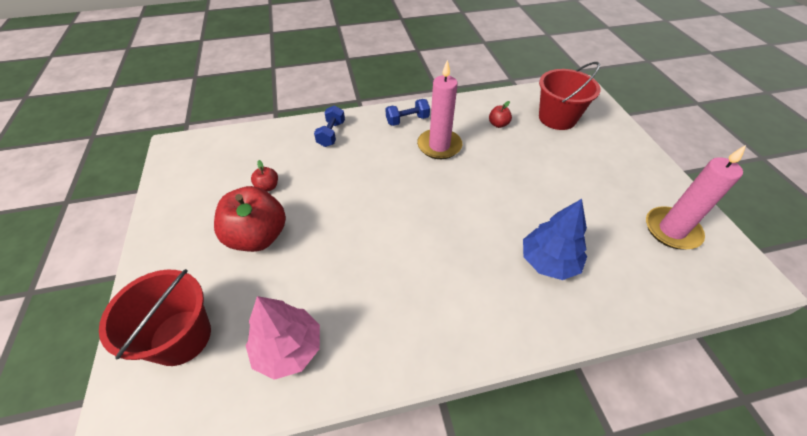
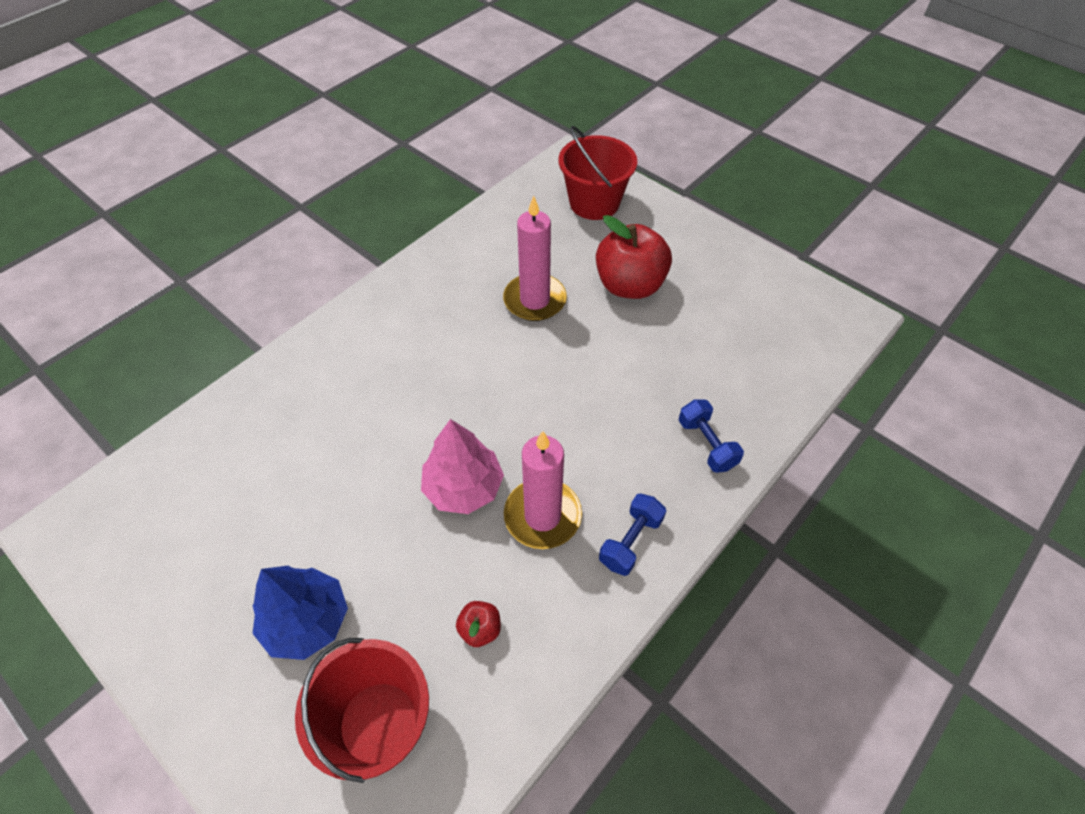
camera: 145 degrees right, 5 degrees up
(267, 187) = (686, 332): red apple -> none
(288, 348) = (509, 235): pink tree -> pink tree (463, 487)
(549, 261) = (316, 418): blue tree -> blue tree (307, 621)
(671, 230) = (160, 550): pink candle -> pink candle (535, 300)

